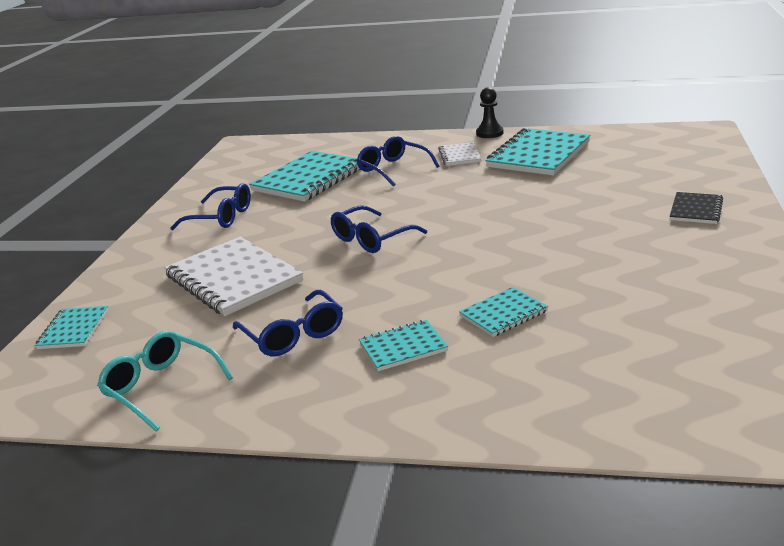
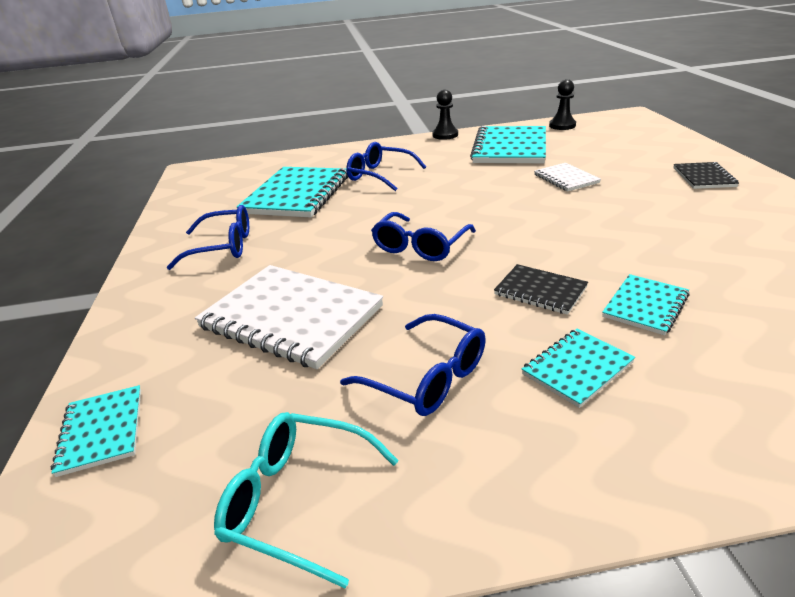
camera: 20 degrees left, 5 degrees up
(432, 289) = (540, 291): none -> black notebook
(459, 156) = (436, 156): white notebook -> white notebook (566, 179)
(617, 135) = (562, 125): none -> black pawn

